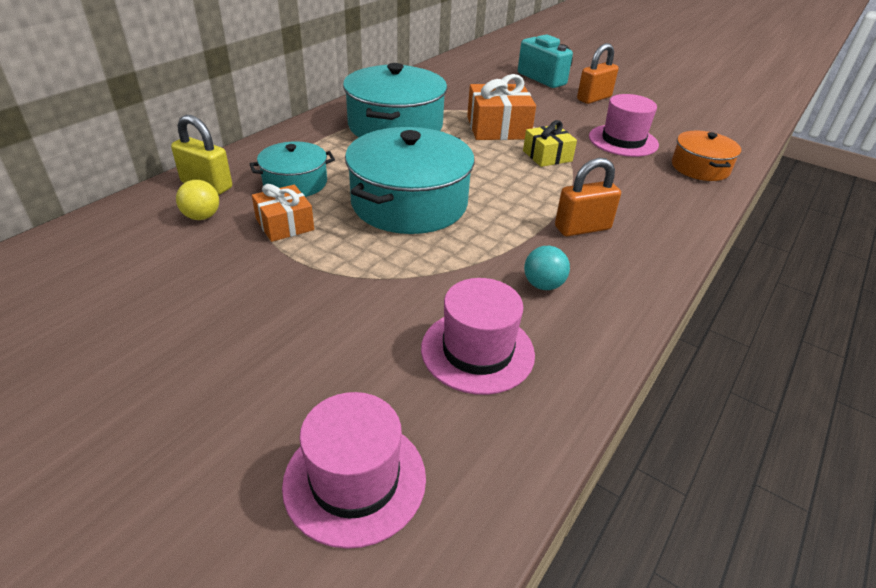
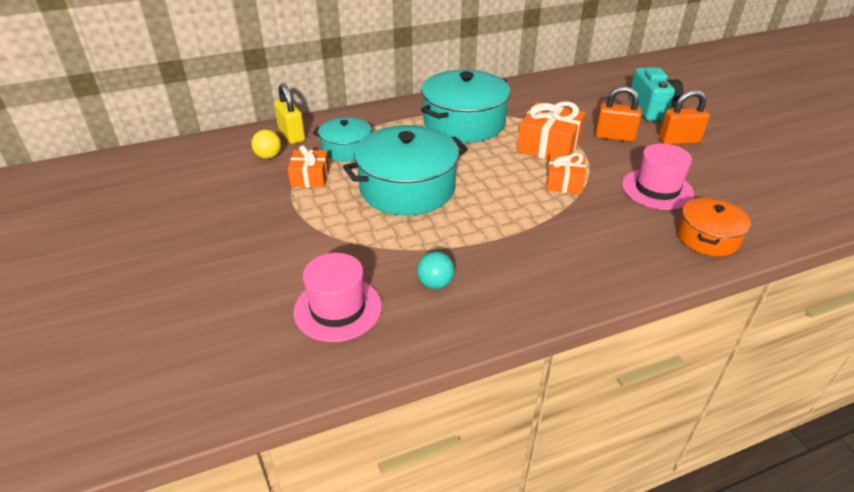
camera: 35 degrees right, 0 degrees up
(355, 480) = (191, 349): pink hat -> none
(547, 156) = (564, 183): yellow gift -> orange gift
(582, 228) = (520, 252): orange padlock -> orange padlock (614, 137)

